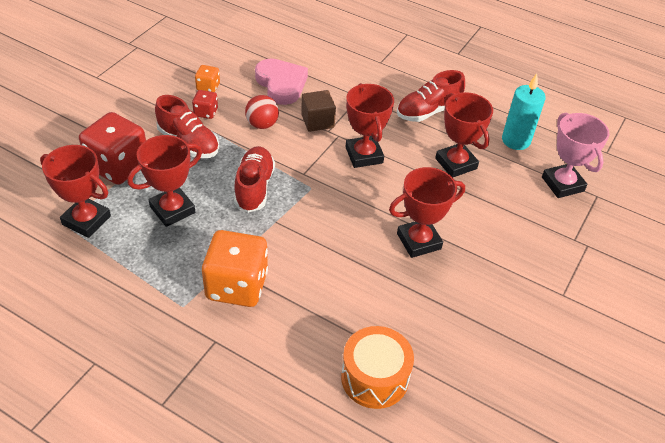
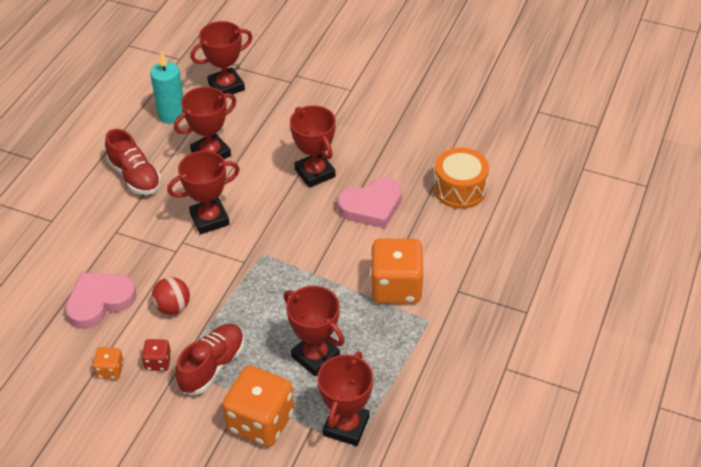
camera: 95 degrees left, 0 degrees up
(118, 166) = (260, 421): red dice -> orange dice
(254, 188) = (271, 297): red shoe -> none
(317, 121) = (161, 261): brown cube -> none
(360, 283) = (371, 206): none -> pink heart
(562, 184) = (226, 86): pink trophy -> red trophy

